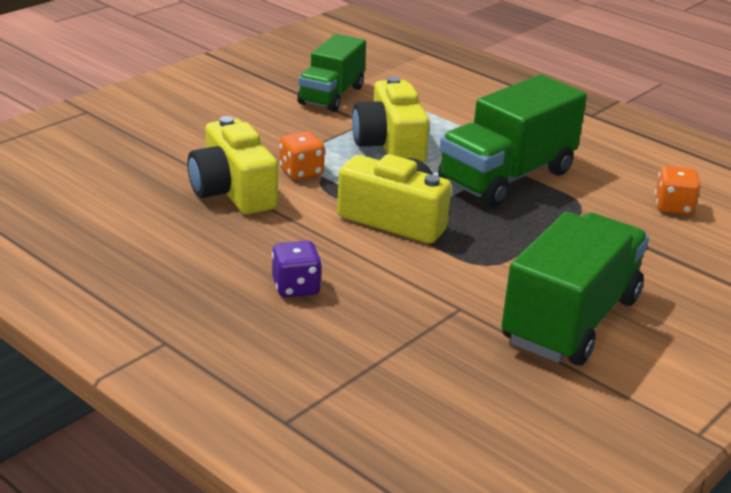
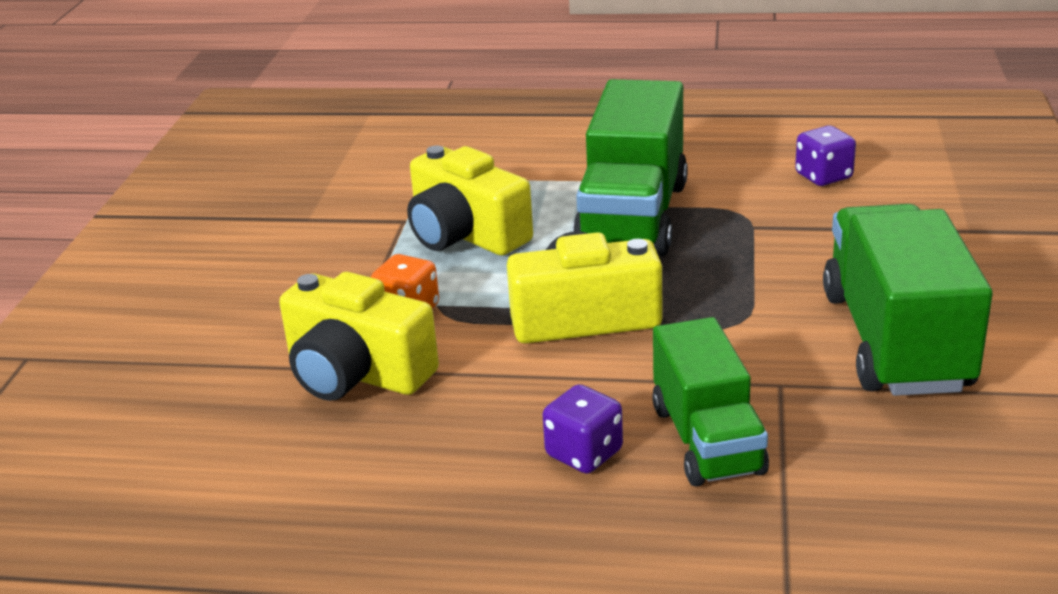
camera: 30 degrees left, 0 degrees up
(331, 95) = (323, 205): green truck -> green truck (707, 440)
(673, 207) = (823, 176): orange dice -> purple dice

